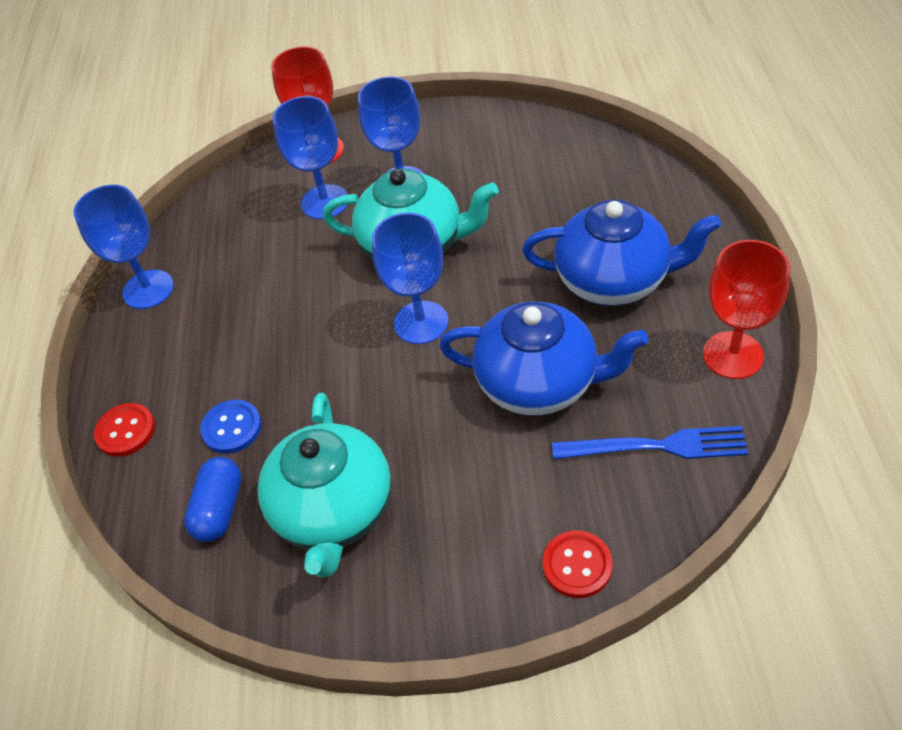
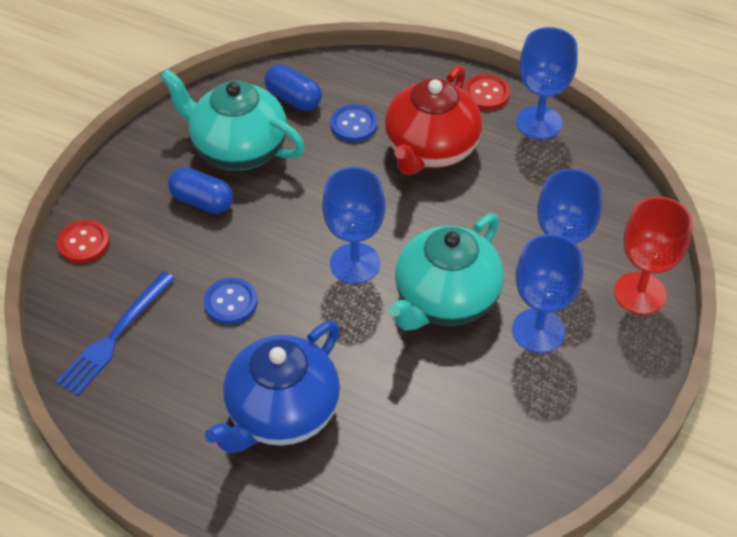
camera: 115 degrees right, 0 degrees up
(126, 431) = (401, 75): red button -> red button (486, 94)
(233, 347) = (431, 149): none -> red teapot
(434, 492) = (202, 201): none -> blue capsule
(539, 383) = (230, 302): blue teapot -> blue button
(733, 355) = (136, 438): red goblet -> none

